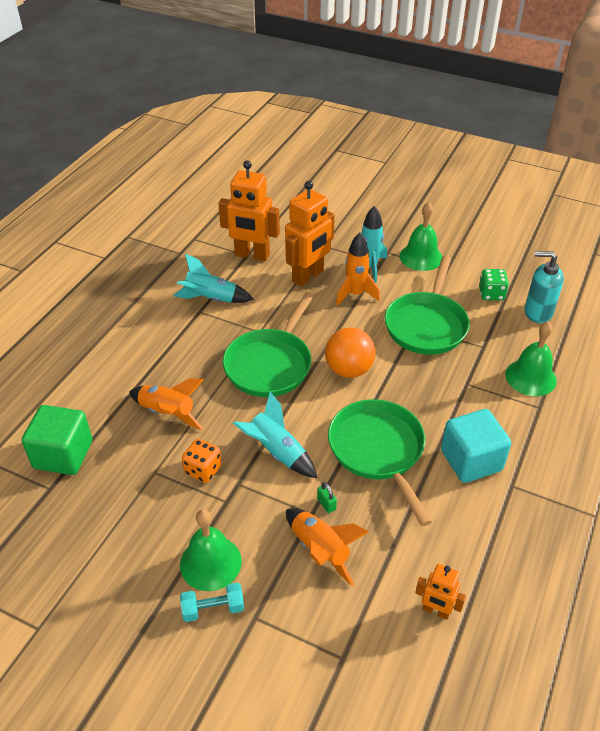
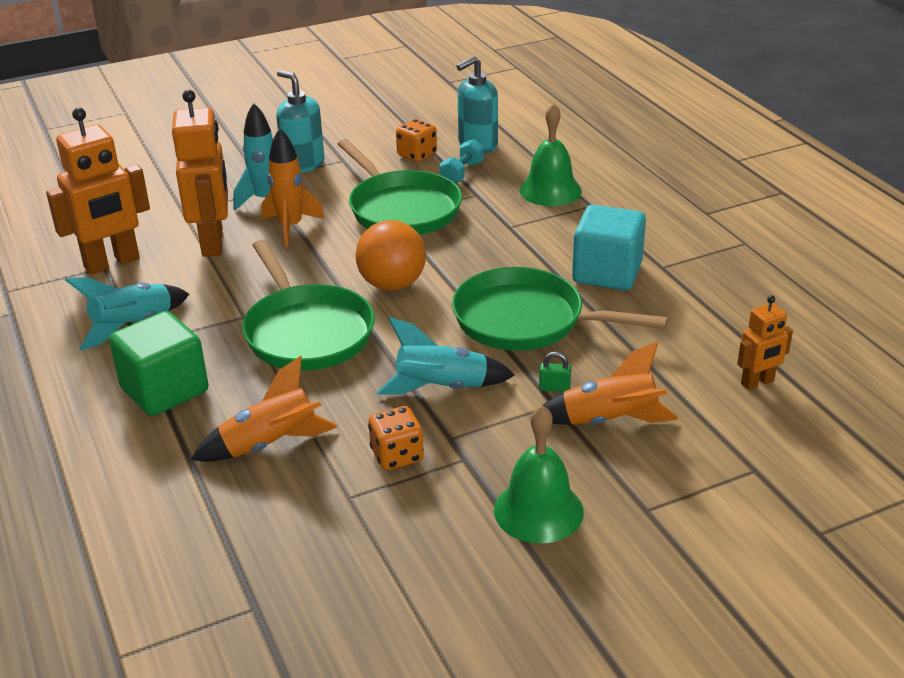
camera: 50 degrees left, 10 degrees down
(63, 455) = (213, 570): green cube -> green cube (165, 390)
(213, 608) = (604, 537): turquoise dumbbell -> turquoise dumbbell (462, 173)
(421, 257) = (303, 164): green bell -> turquoise soap dispenser
(491, 294) = (417, 155): green dice -> orange dice

